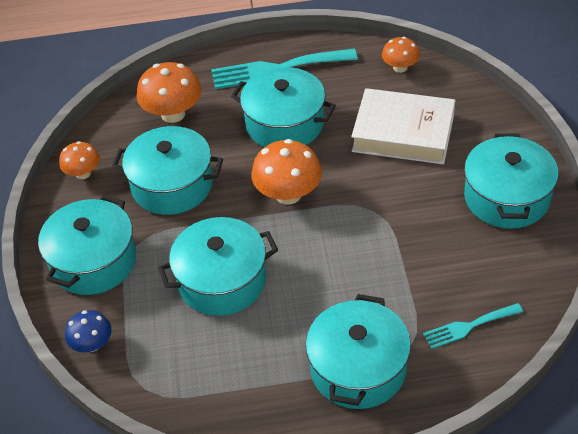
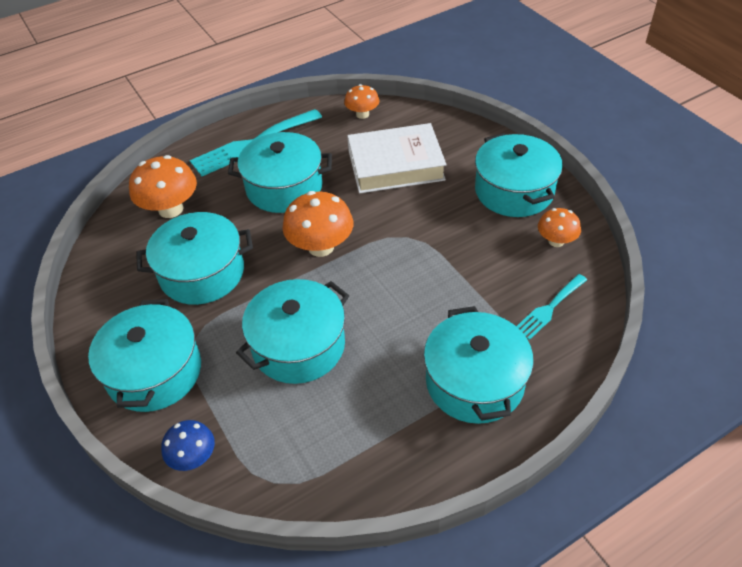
camera: 25 degrees left, 0 degrees up
(83, 173) = (102, 290): orange mushroom -> orange mushroom (556, 241)

